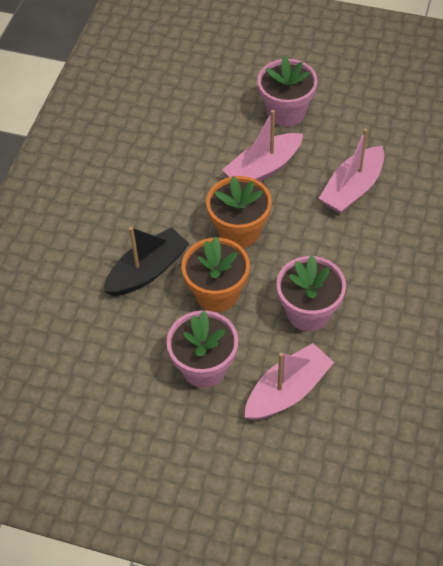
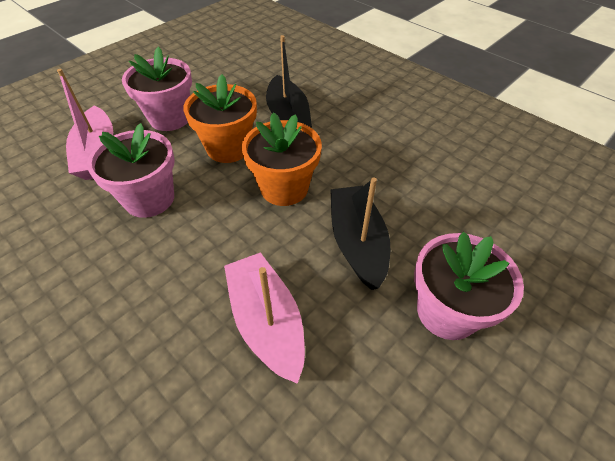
camera: 115 degrees right, 5 degrees down
(263, 168) = (357, 243): pink boat -> black boat

